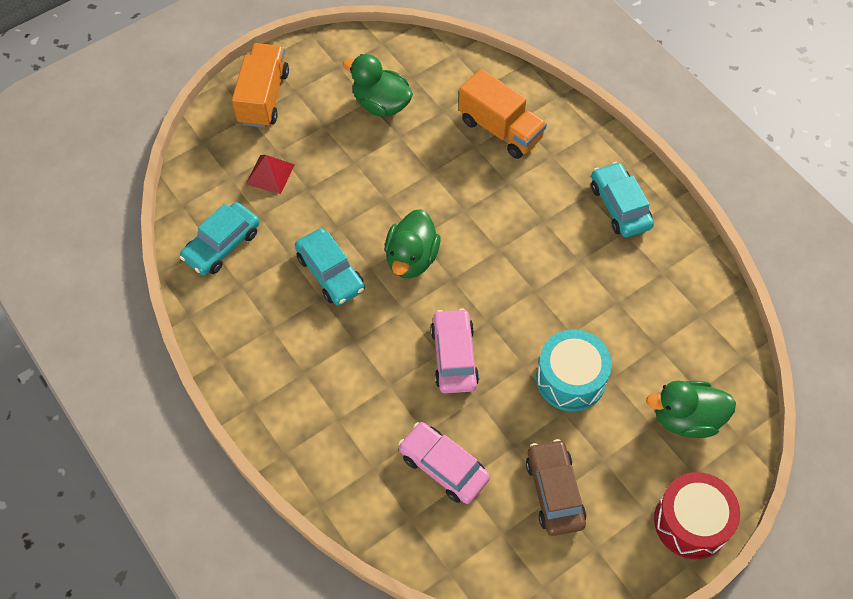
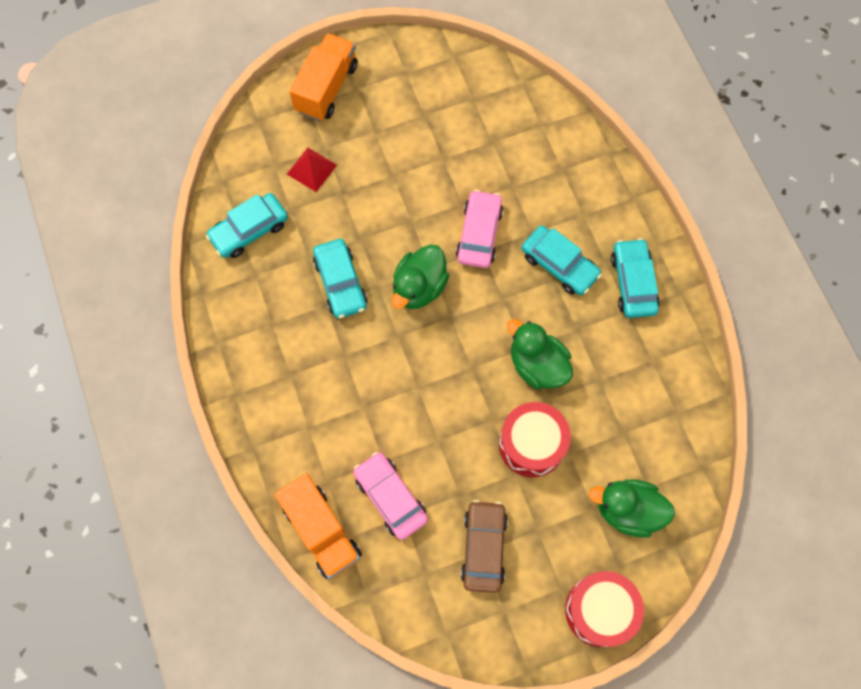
camera: 15 degrees right, 10 degrees up
(381, 104) = (435, 121): green duck -> green duck (537, 365)
(454, 356) = (431, 394): pink car -> pink car (479, 234)
(500, 129) = (542, 175): orange truck -> orange truck (321, 531)
(543, 206) = (559, 265): none -> turquoise car
(570, 379) = (532, 444): turquoise drum -> red drum

